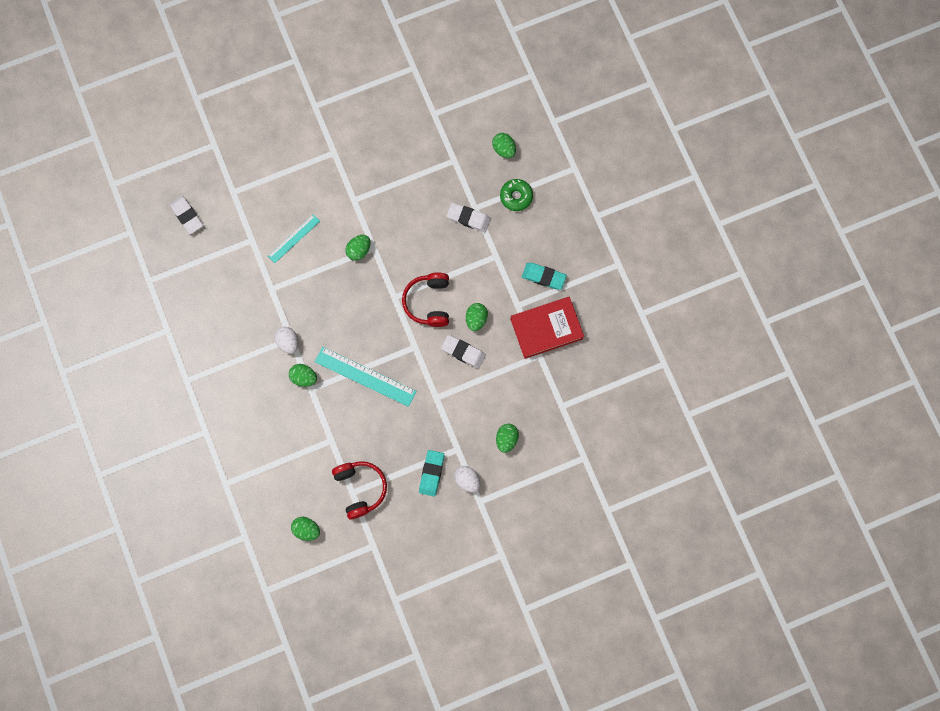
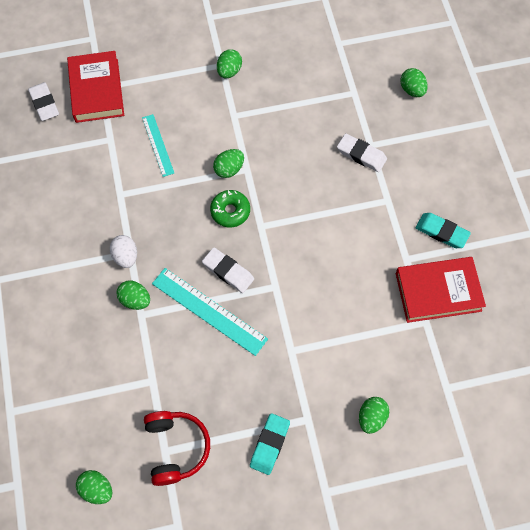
camera: 10 degrees right, 10 degrees down
(229, 195) = (96, 90): none -> red book
(294, 238) = (158, 145): turquoise ruler -> turquoise ruler turned 75 degrees counterclockwise
(428, 302) = (300, 238): red headphones -> none
(463, 352) = (332, 302): white eraser -> white eraser (228, 271)
(467, 480) = (314, 461): white egg -> none
(476, 319) = (354, 267): green egg -> green egg (229, 71)
(516, 196) = (419, 140): green donut -> green donut (230, 211)

